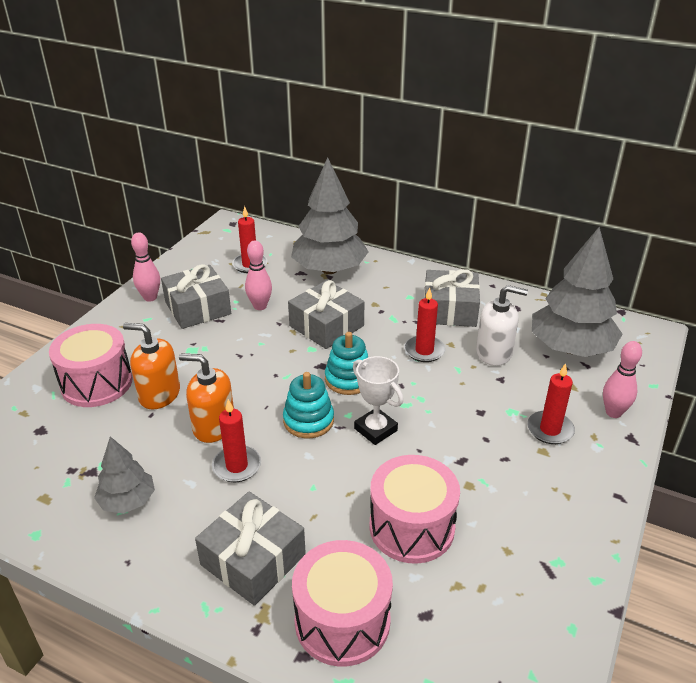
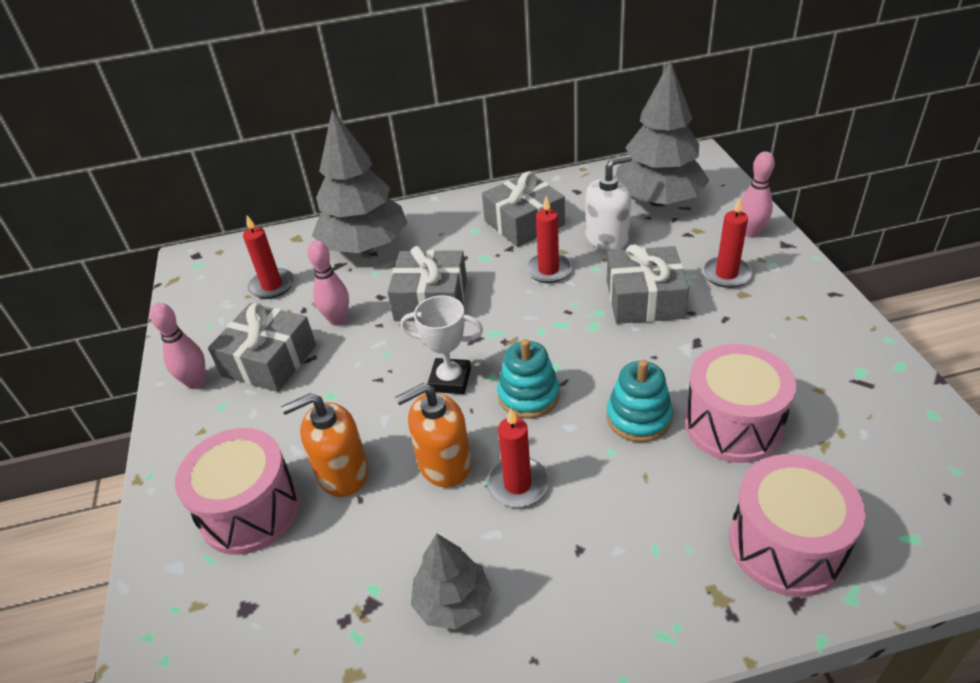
camera: 35 degrees left, 5 degrees up
(253, 559) = (647, 556): grey gift -> grey gift (644, 299)
(348, 379) = (515, 335): turquoise stacking toy -> turquoise stacking toy (638, 417)
(375, 429) = (597, 363): white trophy -> white trophy (450, 380)

